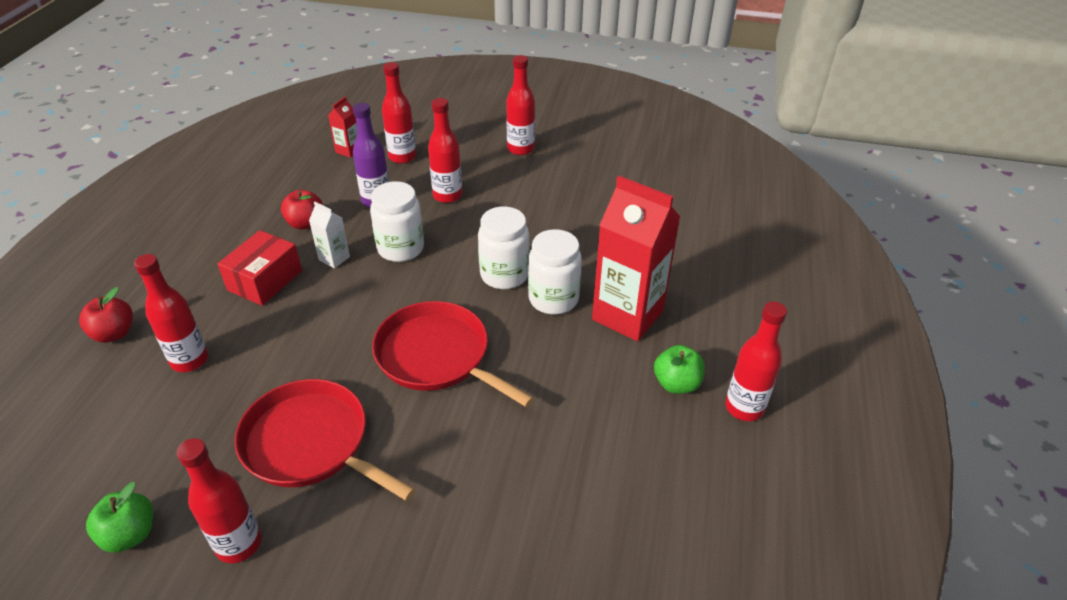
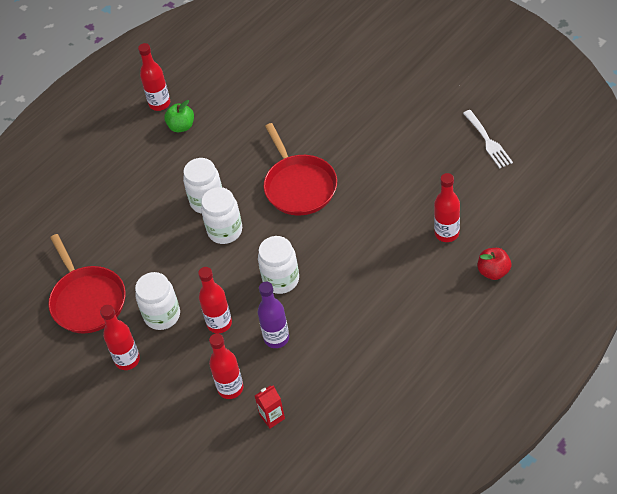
camera: 145 degrees left, 10 degrees up
(130, 534) = (488, 141): green apple -> white fork
(239, 544) = (437, 121): red bottle -> none
(265, 280) = (385, 283): red box -> none
(305, 223) = (340, 332): red apple -> none
(311, 443) = (389, 158): red pan -> red pan (87, 300)
(334, 258) = (331, 287): white carton -> none
(514, 186) = (162, 315): none -> white jar
(627, 315) = (172, 175): red carton -> none

